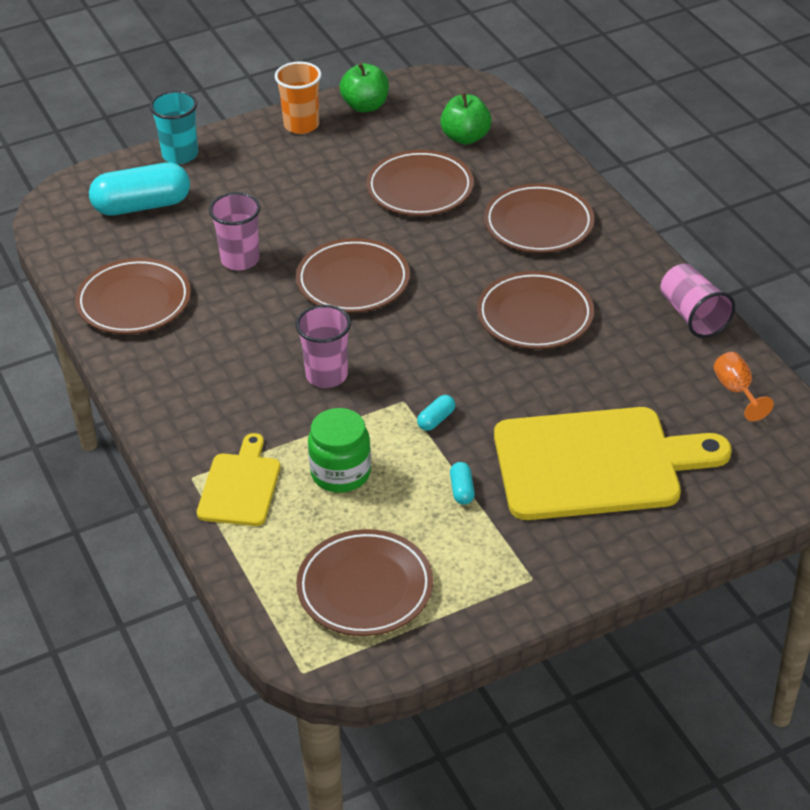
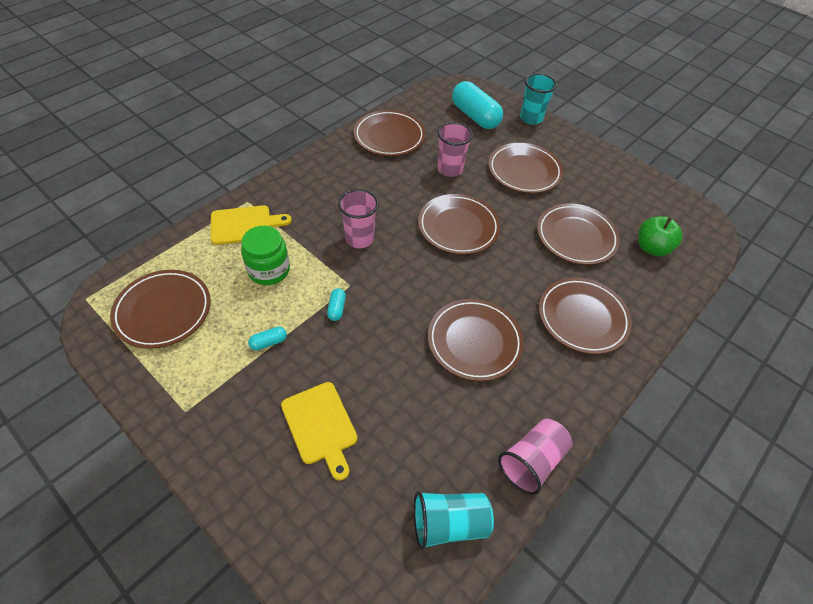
camera: 65 degrees right, 10 degrees up
(283, 194) = (524, 171): none -> brown plate
(301, 125) = (599, 161): orange cup -> none
(365, 106) = (643, 186): green apple -> none
(436, 420) = (336, 309): turquoise capsule -> turquoise capsule turned 75 degrees clockwise
(596, 463) = (320, 426): yellow cutting board -> yellow cutting board, size x0.52
(736, 391) = (448, 523): orange goblet -> turquoise cup

